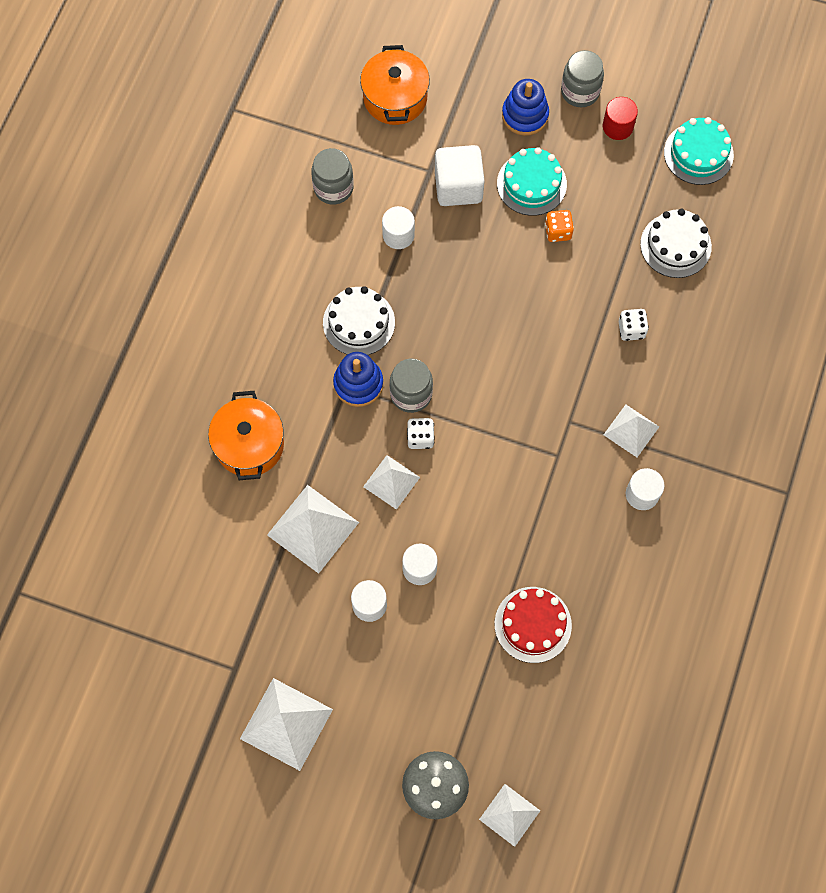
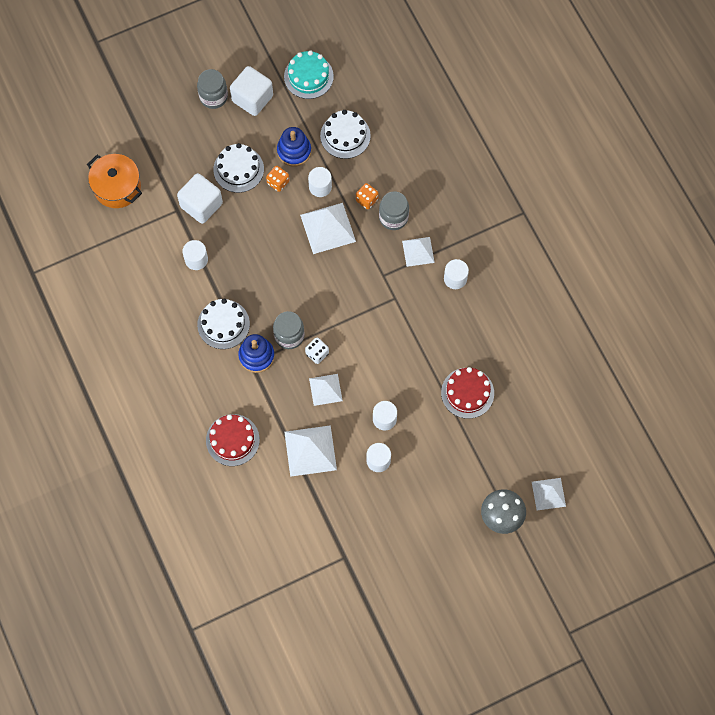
camera: 45 degrees left, 0 degrees up
(249, 444) = (232, 440): orange pot -> red cake
(286, 723) = (398, 558): white pyramid -> white pyramid (327, 228)
(333, 188) = (135, 265): grey jar -> grey jar (393, 217)
(525, 115) = (197, 135): blue stacking toy -> blue stacking toy (294, 151)
(531, 184) = (238, 169): turquoise cake -> white cake
(596, 274) = (320, 187): none -> white cylinder
(617, 126) = (252, 98): red cylinder -> white cube
(631, 330) = (367, 200): white dice -> orange dice

